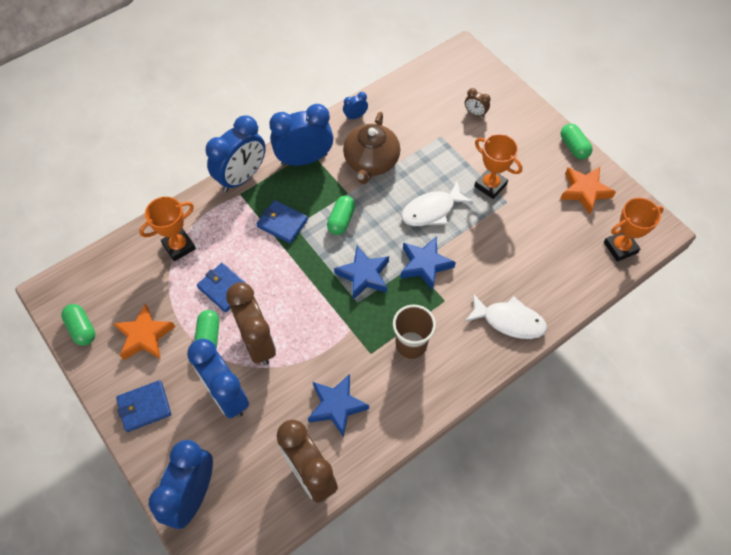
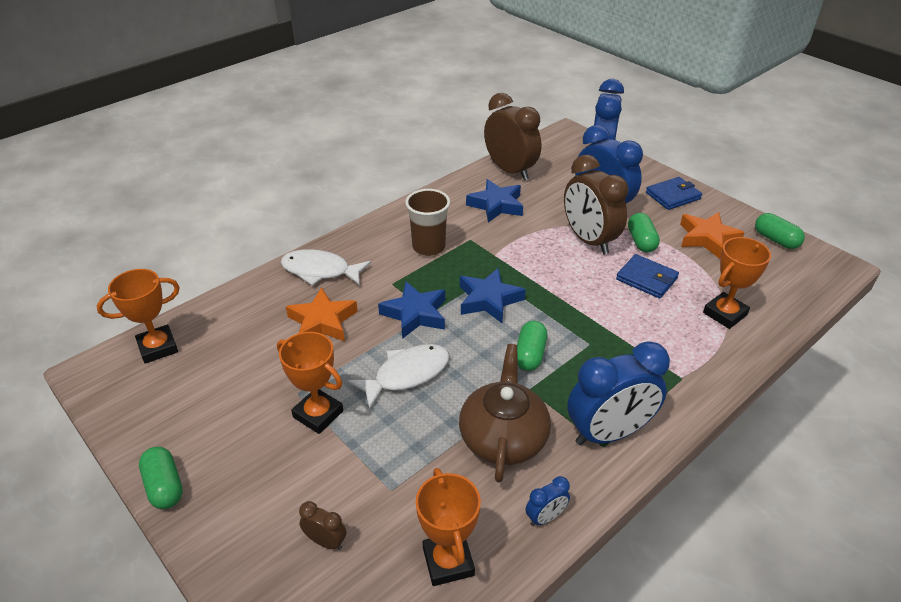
camera: 175 degrees right, 20 degrees down
(242, 177) = (690, 400): blue clock -> none
(282, 223) = (607, 346): blue wallet -> none
(410, 100) = (448, 561): none -> orange trophy
(584, 191) = (176, 415): orange star -> orange star (322, 322)

